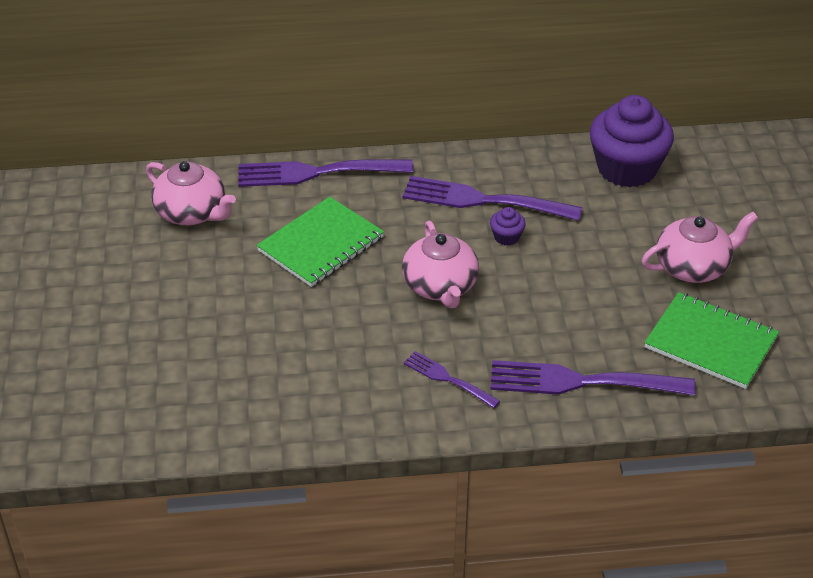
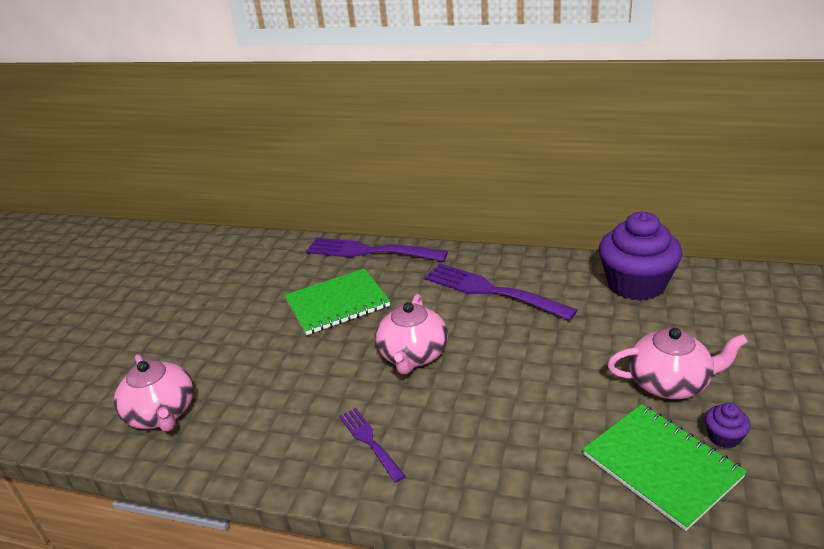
camera: 25 degrees right, 10 degrees down
(192, 213) = (260, 266): pink teapot -> pink teapot (162, 413)
(506, 237) = (496, 323): purple cupcake -> purple cupcake (724, 437)
(582, 382) = (500, 476): purple fork -> none

